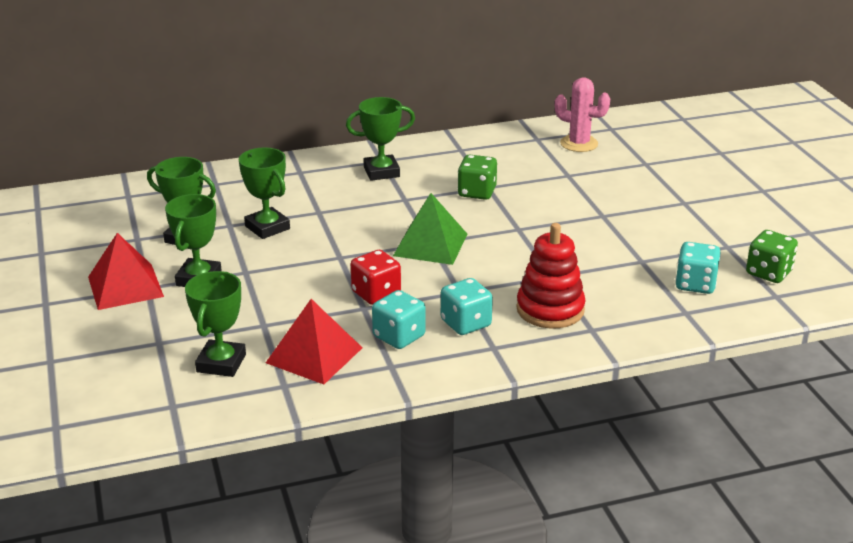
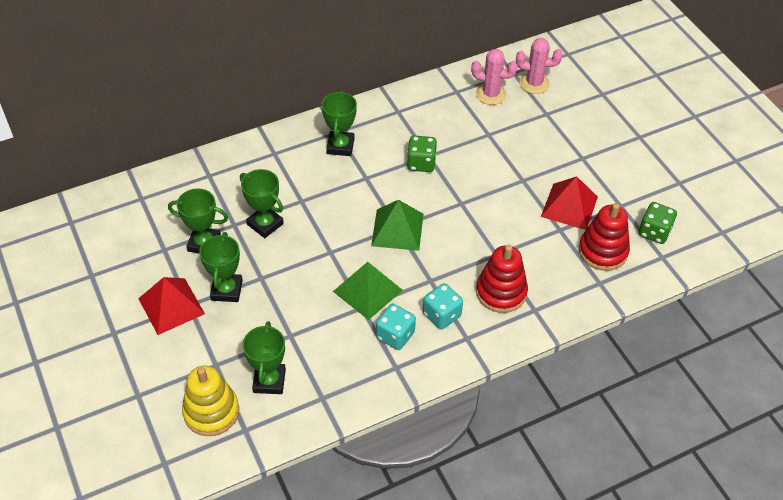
camera: 10 degrees left, 20 degrees up
(136, 384) = (211, 412): none -> yellow stacking toy
(314, 355) = (336, 363): red pyramid -> red pyramid (569, 206)
(376, 294) = (368, 290): red dice -> green pyramid
(381, 172) = (340, 146): green trophy -> green trophy turned 60 degrees counterclockwise
(635, 139) = (534, 83): none -> pink cactus
(695, 284) = (603, 251): turquoise dice -> red stacking toy

